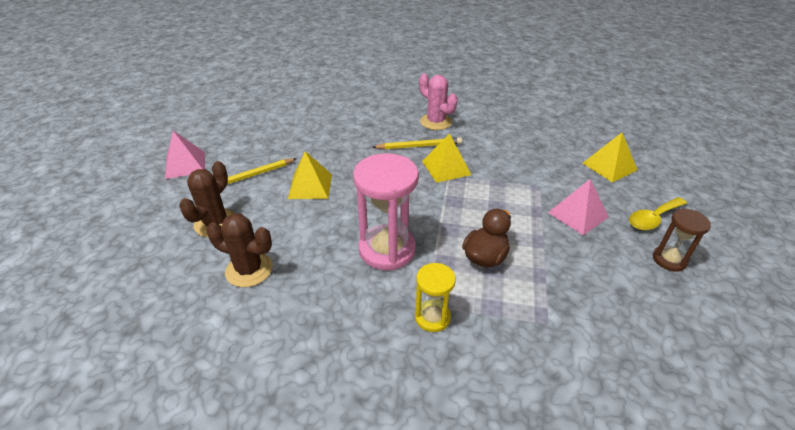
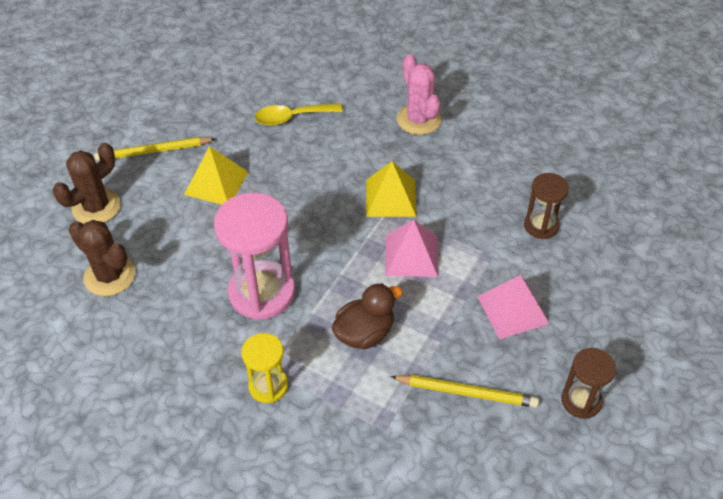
camera: 20 degrees right, 10 degrees up
(185, 165) = (90, 115): pink pyramid -> pink pyramid (411, 255)
(419, 146) = (375, 155): yellow pencil -> yellow pencil (466, 392)
(557, 162) = (541, 225): none -> brown hourglass
(609, 166) = (607, 251): yellow pyramid -> none
(653, 218) = (605, 342): yellow spoon -> yellow spoon (292, 117)

